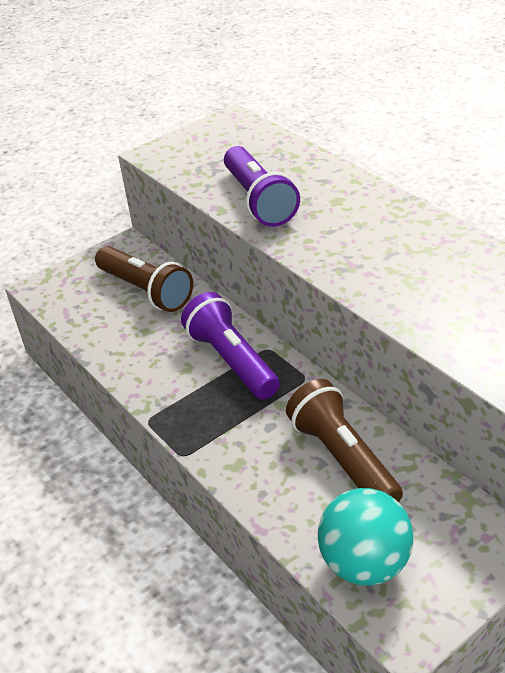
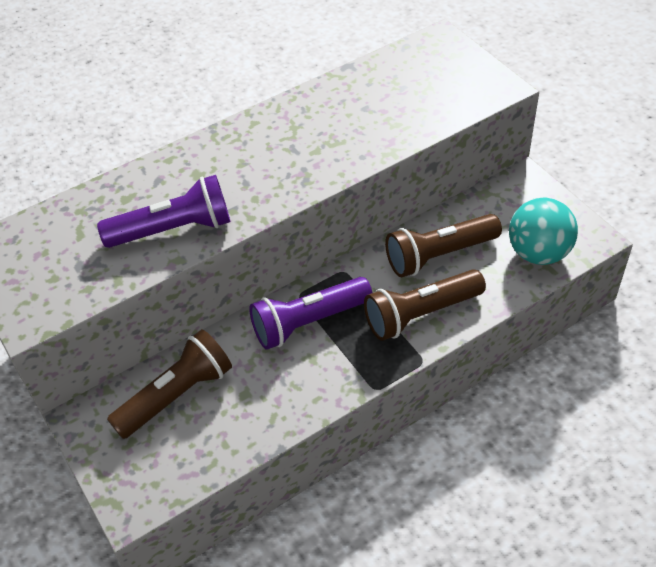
camera: 85 degrees left, 10 degrees up
(249, 448) = (421, 314): none -> brown flashlight

